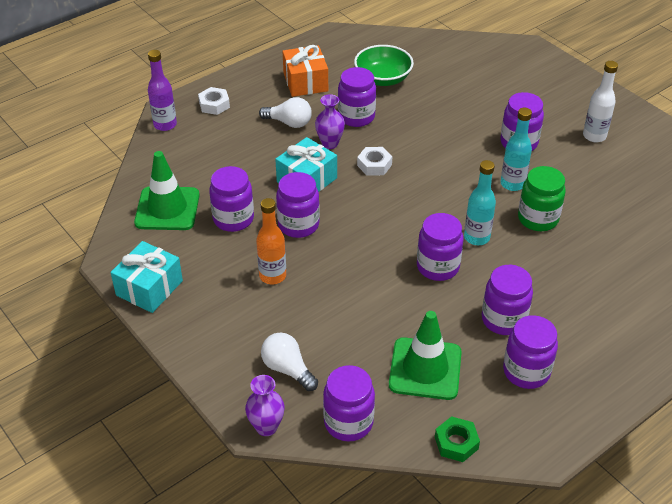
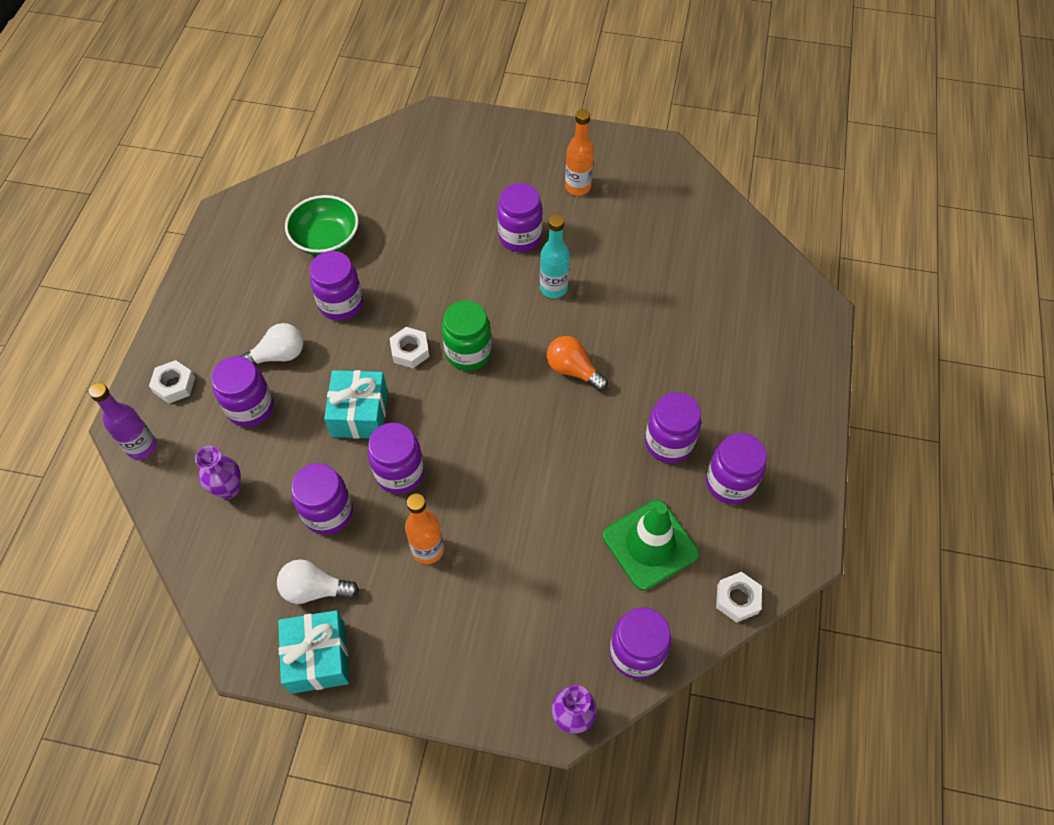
camera: 40 degrees left, 15 degrees up
(167, 209) = (246, 550): green traffic cone -> none
(287, 369) = (535, 641): white light bulb -> white light bulb (315, 589)
(305, 82) = (249, 293): orange gift -> none
(330, 143) = (343, 354): purple vase -> purple vase (229, 489)
(437, 267) = (567, 427): purple jar -> purple jar (250, 407)
(456, 443) = (737, 599): green nut -> white nut
(476, 237) = (573, 370): turquoise bottle -> orange light bulb
(538, 219) = (606, 313): green jar -> green jar (468, 353)
(594, 136) = (578, 187): white bottle -> orange bottle

